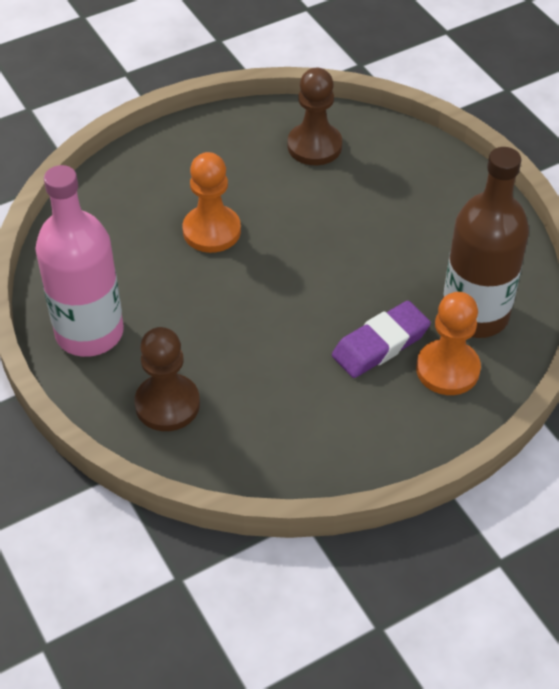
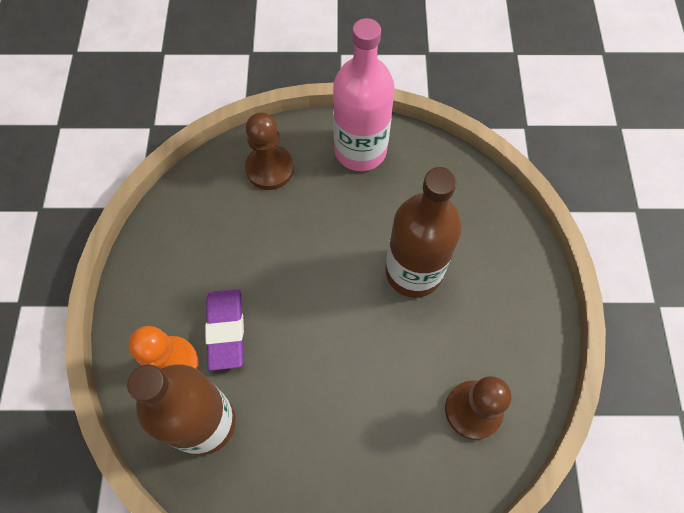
camera: 120 degrees right, 15 degrees up
(211, 231) = (413, 272): orange pawn -> brown bottle

